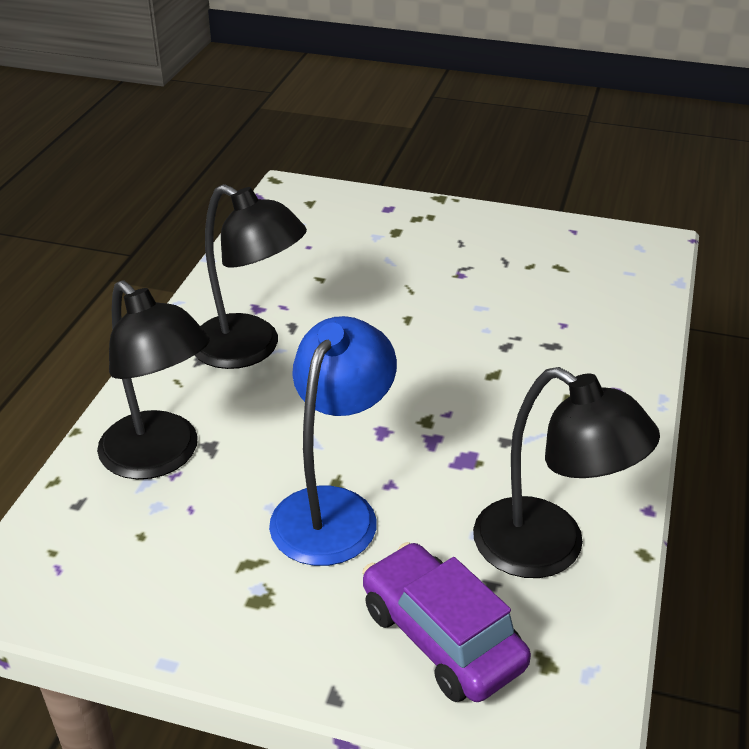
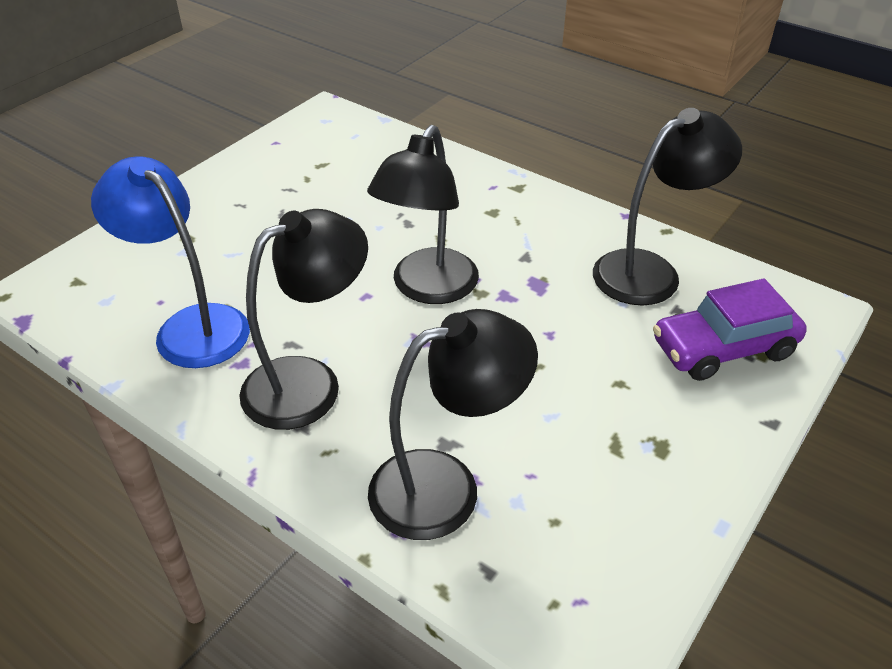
camera: 70 degrees left, 5 degrees up
(333, 509) = (567, 375): blue lamp -> blue lamp (191, 326)
(411, 384) = (428, 288): none -> black lamp

